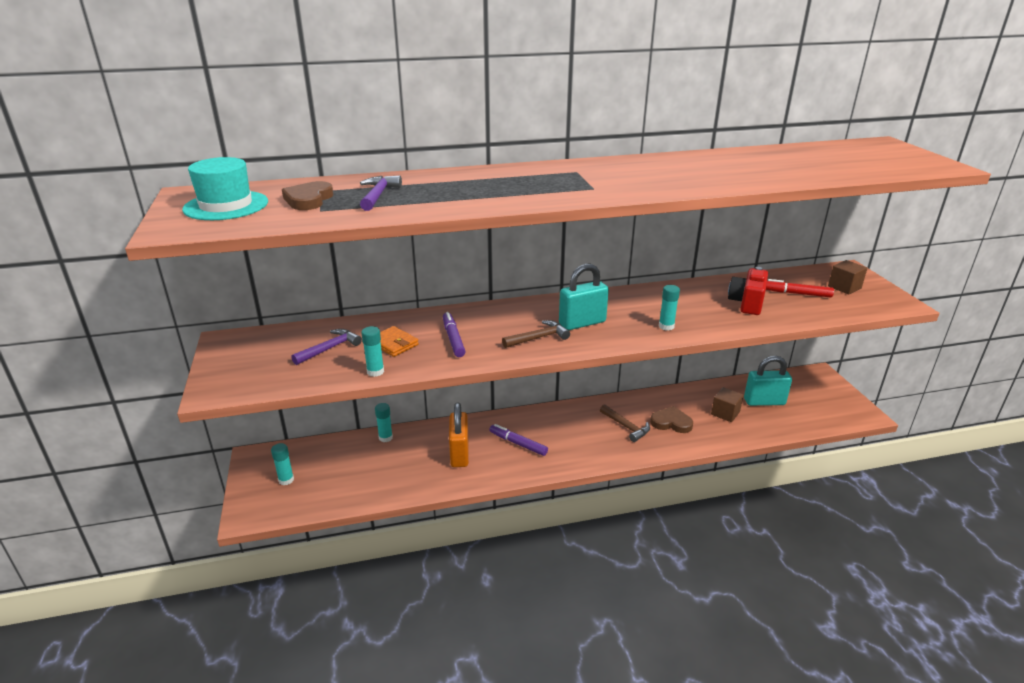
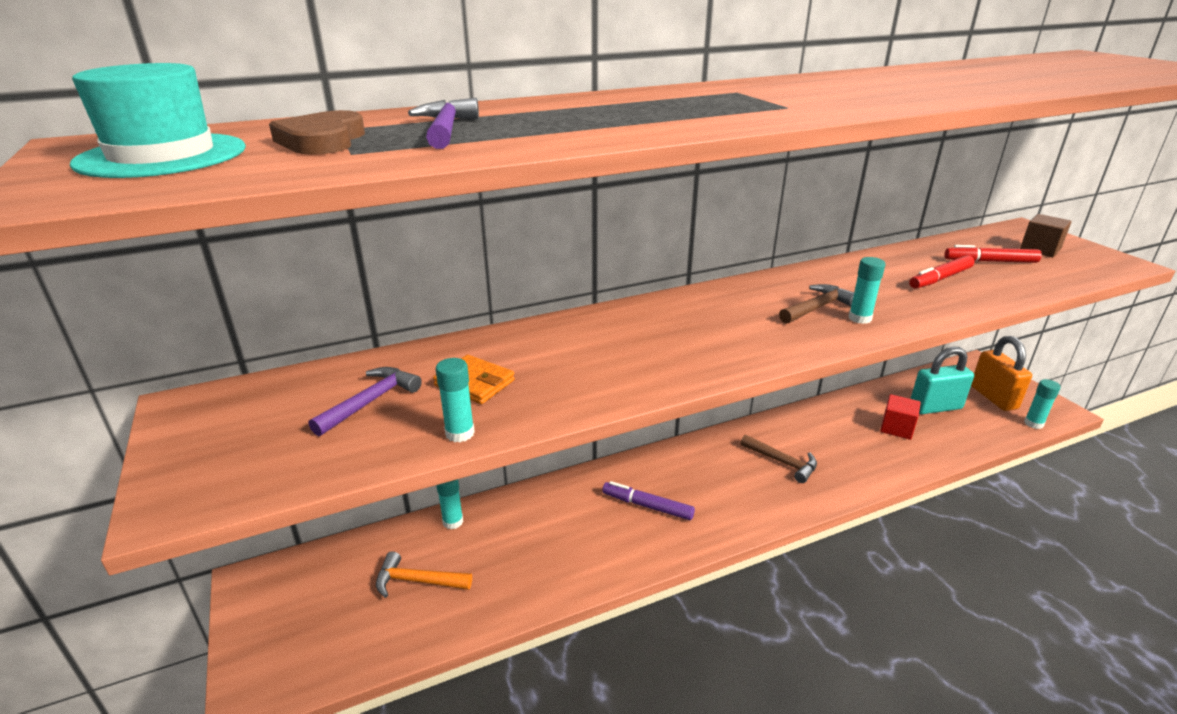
camera: 10 degrees left, 0 degrees up
(286, 480) = (310, 616): turquoise glue stick -> turquoise glue stick (1033, 423)
(355, 469) = (417, 581): none -> orange hammer
(453, 339) = (565, 366): purple marker -> none
(459, 454) = (569, 533): orange padlock -> orange padlock (993, 397)
(538, 338) = (692, 352): brown hammer -> brown hammer (817, 308)
(582, 323) = (742, 324): turquoise padlock -> none
(671, 422) = (837, 449): brown heart -> none
(725, 413) = (897, 428): brown cube -> red cube
(747, 303) = (940, 278): red camera -> red marker

